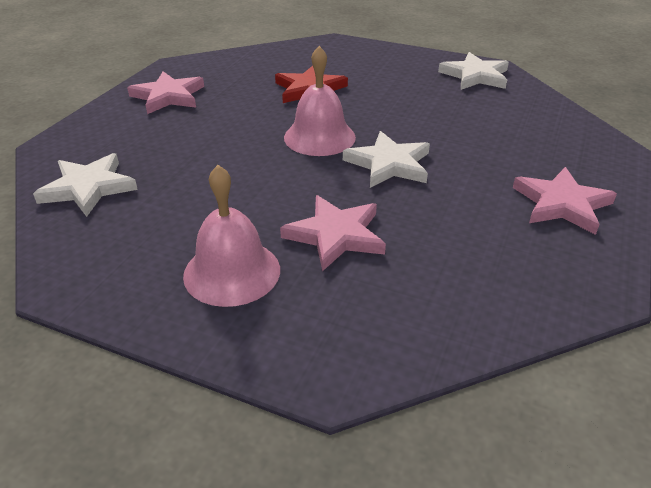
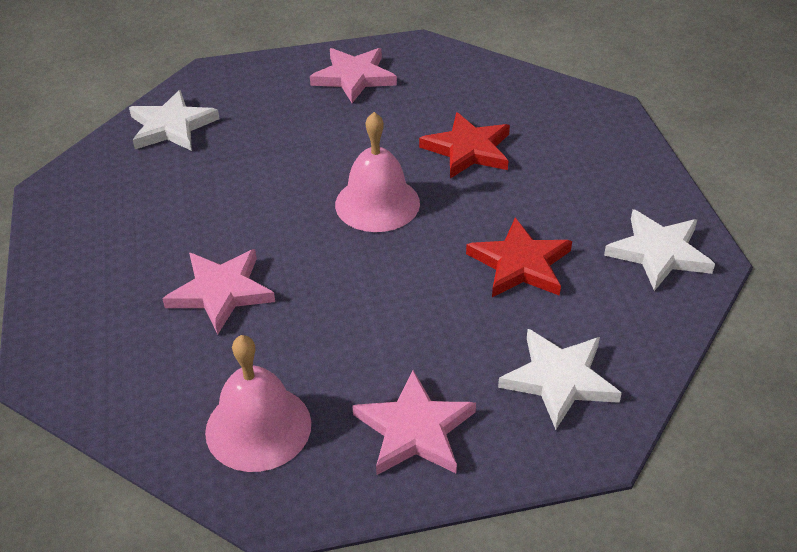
camera: 55 degrees right, 5 degrees up
(232, 272) = (126, 259): pink bell -> pink bell (258, 427)
(389, 164) = (372, 272): white star -> white star (559, 379)
(440, 114) = (520, 264): none -> red star

